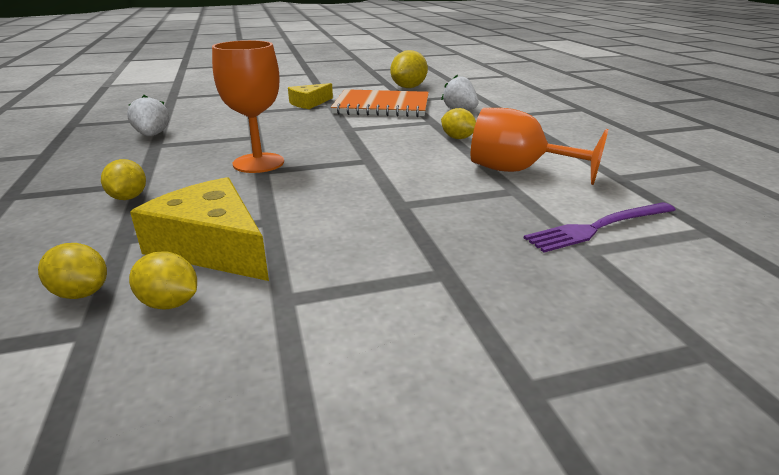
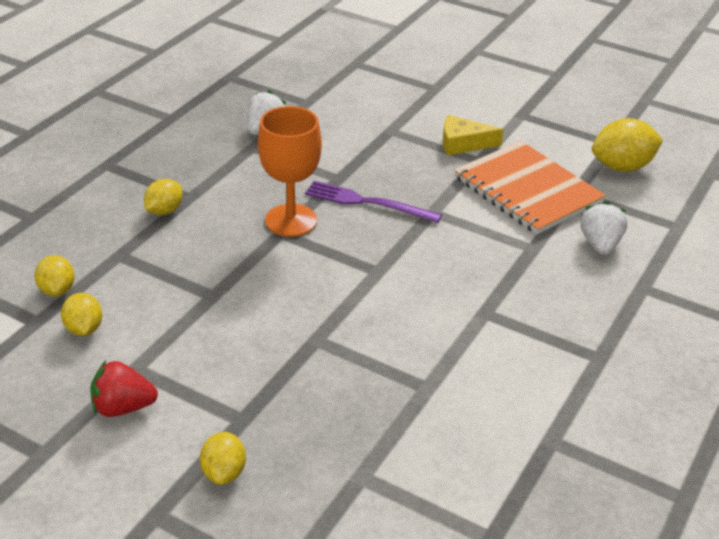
camera: 45 degrees right, 10 degrees up
(212, 246) = (153, 297): yellow cheese -> none
(326, 333) = (123, 407): none -> red strawberry
(457, 138) = (508, 290): yellow lemon -> yellow lemon (224, 472)
(517, 171) = (474, 368): orange goblet -> none
(598, 227) = (410, 467): purple fork -> purple fork (367, 202)

